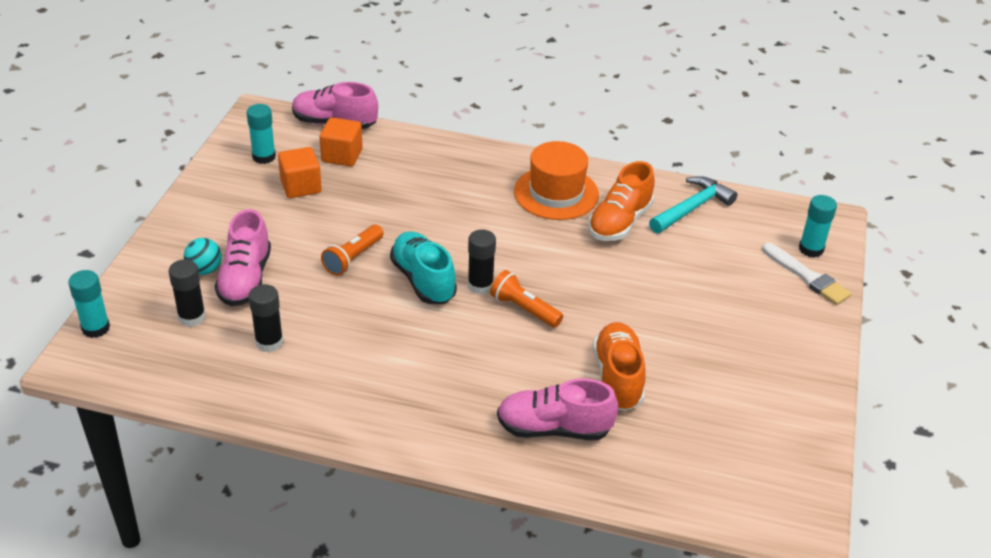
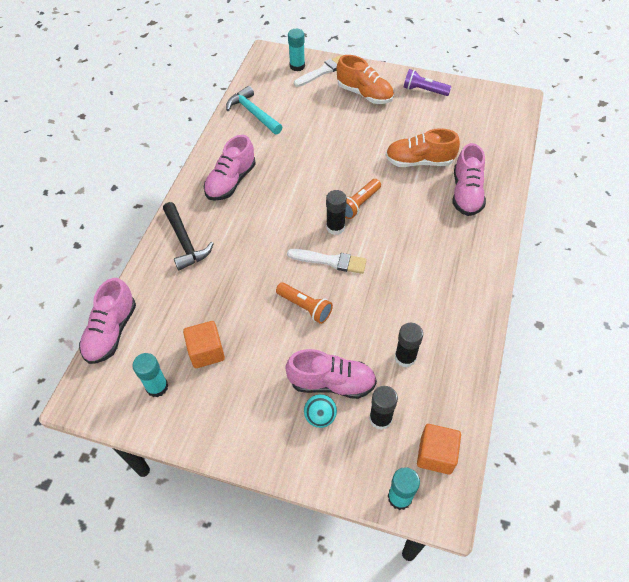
camera: 85 degrees left, 15 degrees up
(342, 156) = (164, 323): orange cube -> orange cube (436, 455)
(423, 280) = (330, 261): turquoise shoe -> white brush
(455, 163) = (185, 242): none -> black hammer
(556, 193) = (231, 182): orange hat -> pink shoe
(619, 222) = (267, 150): orange shoe -> orange shoe (364, 94)
(792, 395) = (424, 90): none -> purple flashlight

